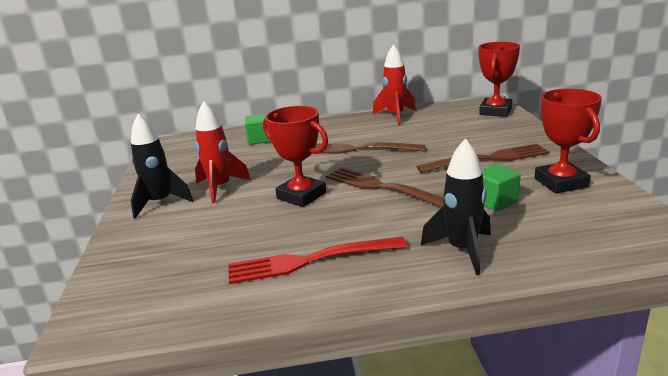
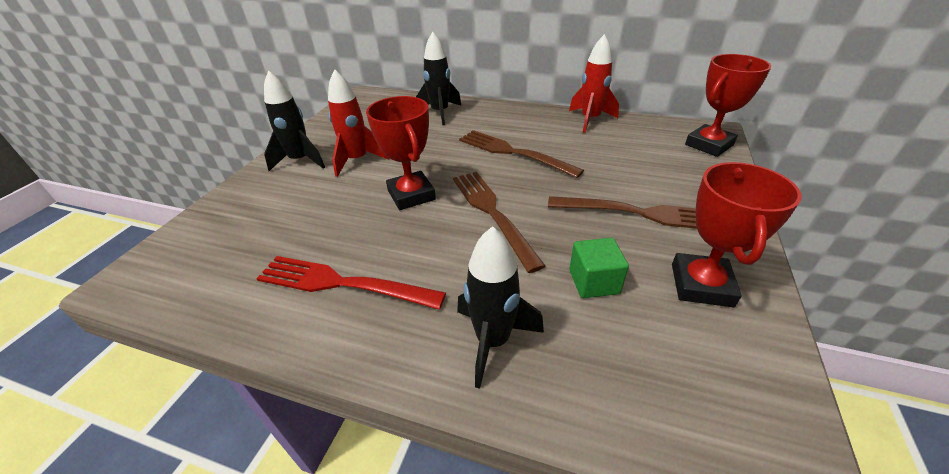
camera: 25 degrees right, 15 degrees up
(259, 139) = (440, 113): green cube -> black rocket

